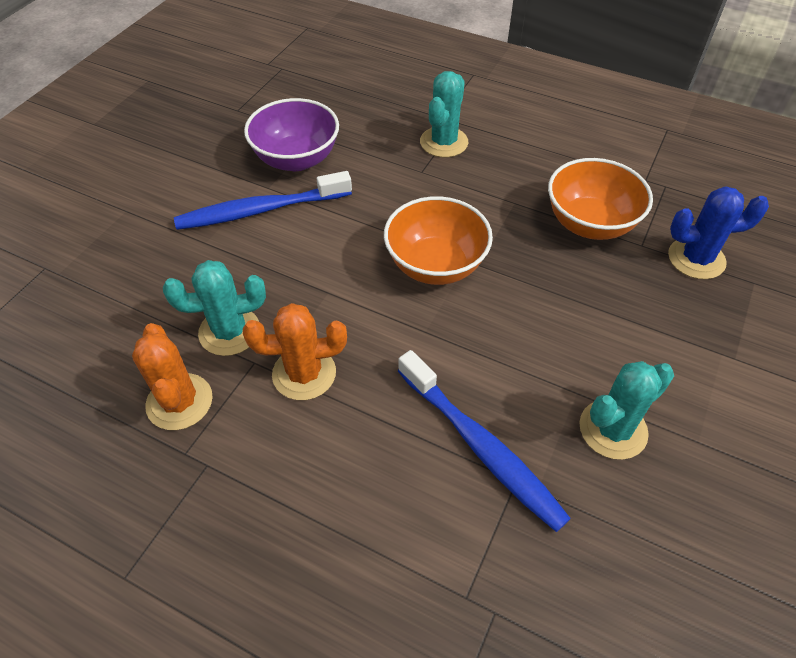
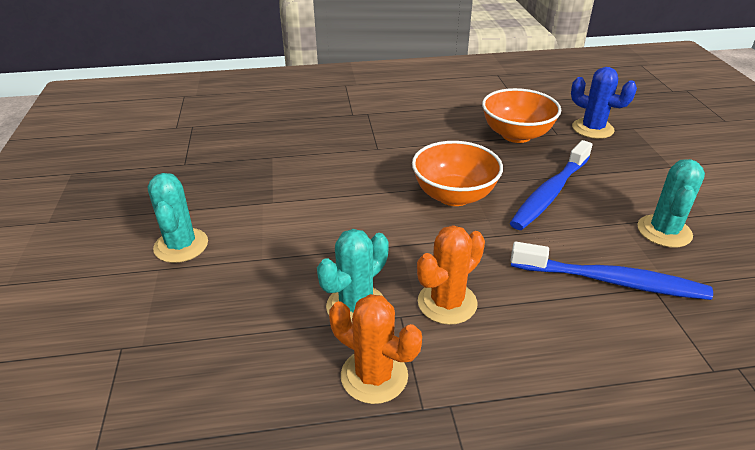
camera: 35 degrees left, 15 degrees down
(261, 210) = (285, 218): blue toothbrush -> blue toothbrush (550, 193)
(296, 159) = (274, 176): purple bowl -> none
(444, 142) = (372, 127): turquoise cactus -> turquoise cactus (181, 245)
(696, 259) = (592, 129): blue cactus -> blue cactus turned 75 degrees clockwise

